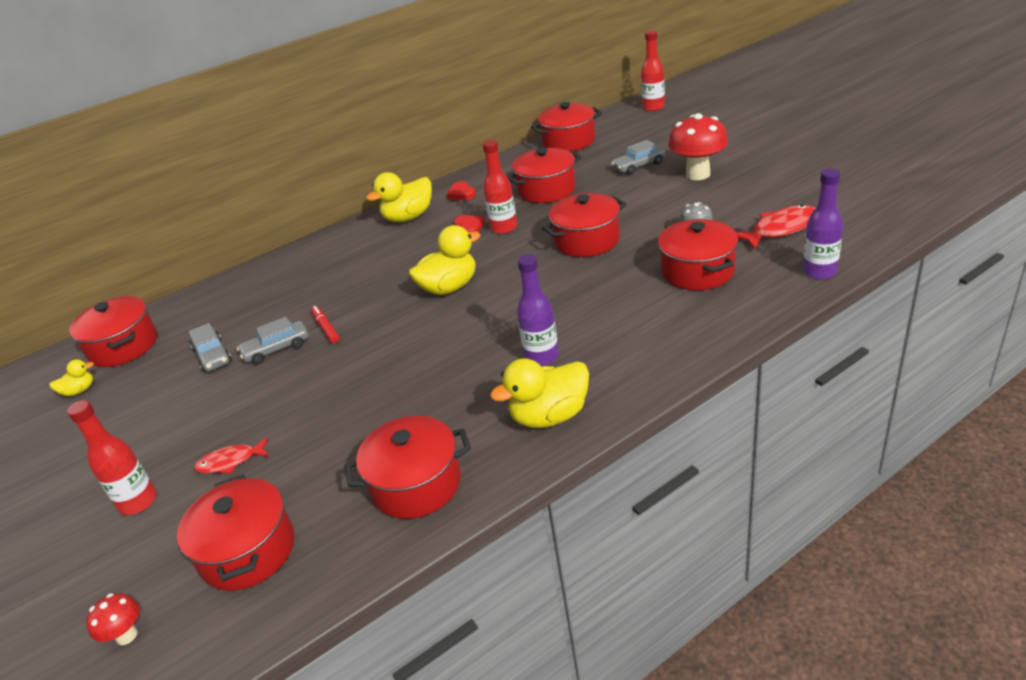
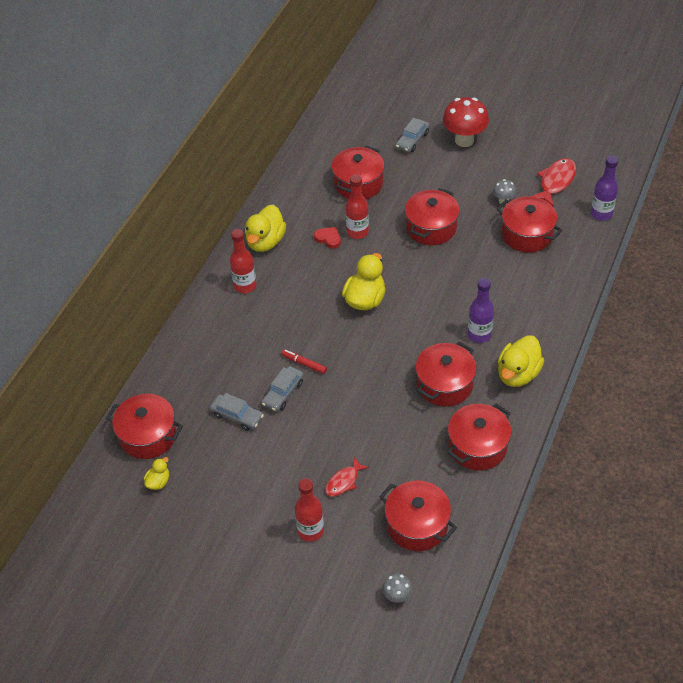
camera: 35 degrees left, 15 degrees up
(127, 635) = (397, 596): red mushroom -> grey mushroom
(462, 194) = (289, 205): red heart -> none
(568, 141) = (331, 123): red pot -> red pot (444, 384)
(653, 107) = (373, 67): red bottle -> red bottle (245, 286)

